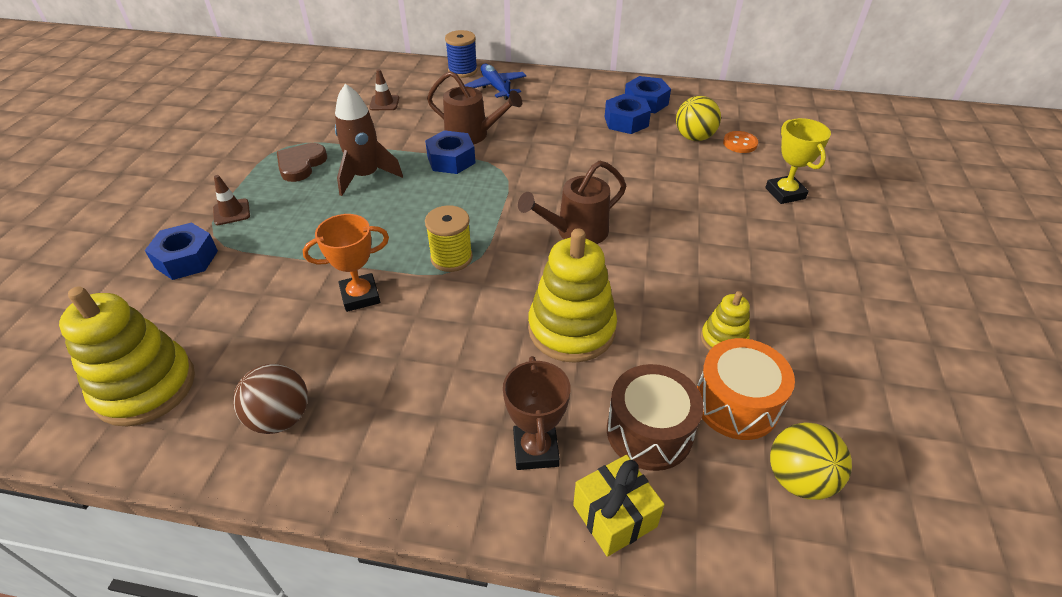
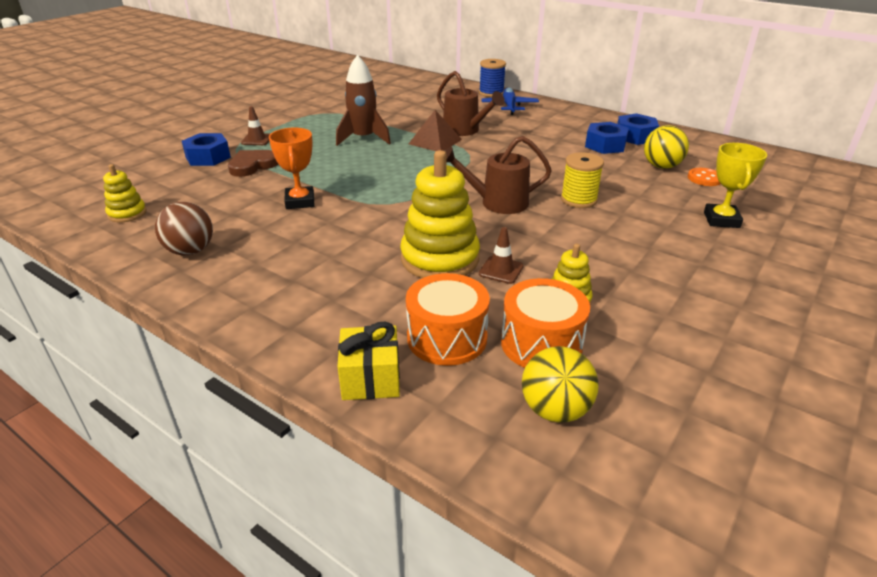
camera: 25 degrees right, 10 degrees down
(145, 387) = (127, 213): yellow stacking toy -> yellow stacking toy, size x0.52
(301, 164) = (324, 124): brown heart -> brown heart (252, 165)
(360, 296) = (300, 201): orange trophy -> orange trophy turned 75 degrees clockwise
(384, 103) = (414, 101): brown traffic cone -> brown traffic cone (501, 270)
(451, 160) = (435, 141): blue nut -> brown pyramid
(451, 258) = (384, 196): yellow spool -> yellow spool (578, 200)
(536, 450) = (346, 320): brown trophy -> none
(649, 432) = (447, 338): brown drum -> orange drum

